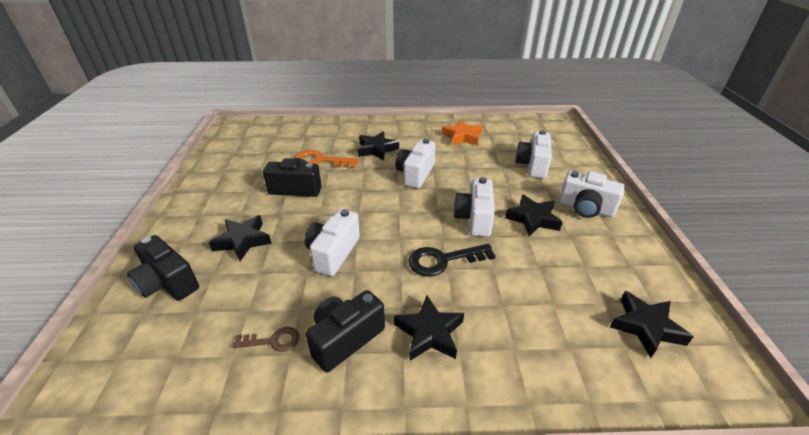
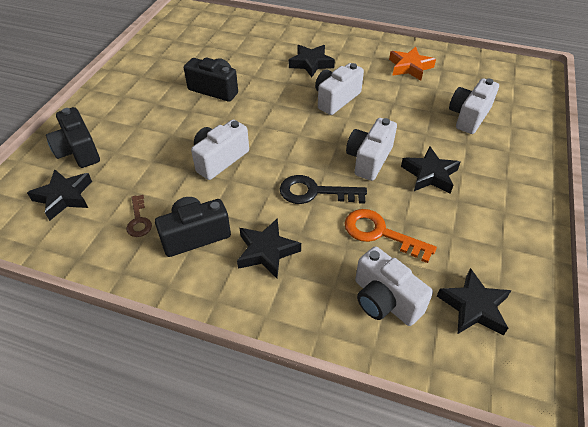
camera: 20 degrees right, 10 degrees up
(243, 241) = (149, 129): black star -> black star (64, 197)
(273, 341) = (139, 220): brown key -> brown key turned 60 degrees clockwise
(320, 161) = (250, 65): orange key -> orange key (380, 233)
(585, 208) = (496, 177): white camera -> white camera (385, 300)

